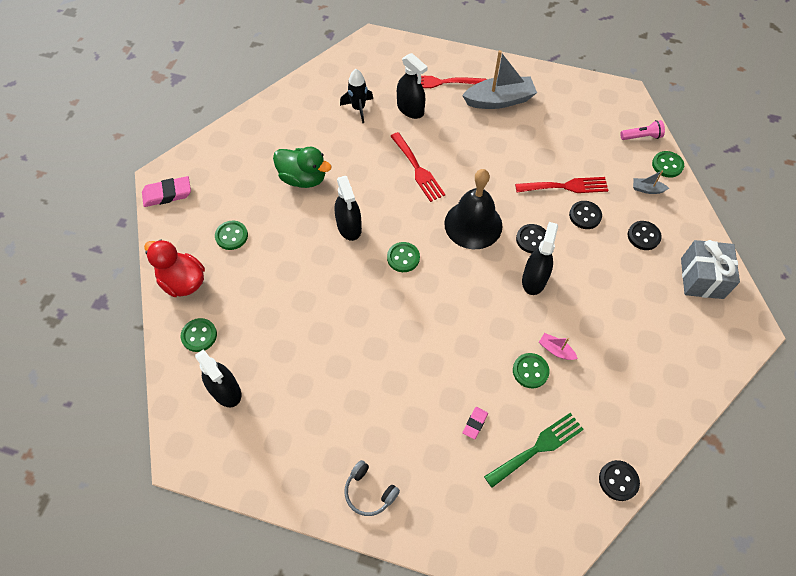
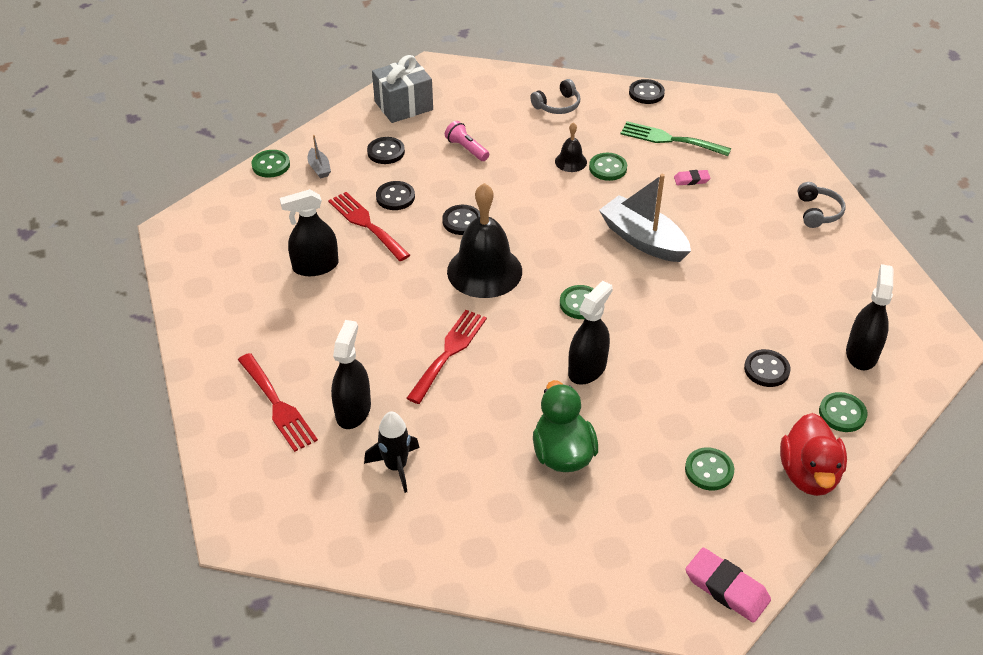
camera: 125 degrees left, 15 degrees down
(265, 321) = (766, 369): none -> black button
(499, 100) = (269, 332): grey boat -> grey boat (643, 240)
(534, 280) = (510, 202): black spray bottle -> black spray bottle (315, 266)
(556, 350) = (570, 161): pink boat -> black bell
(640, 391) = (557, 105): none -> grey headphones
(641, 137) = (240, 195): pink flashlight -> pink flashlight (466, 149)

